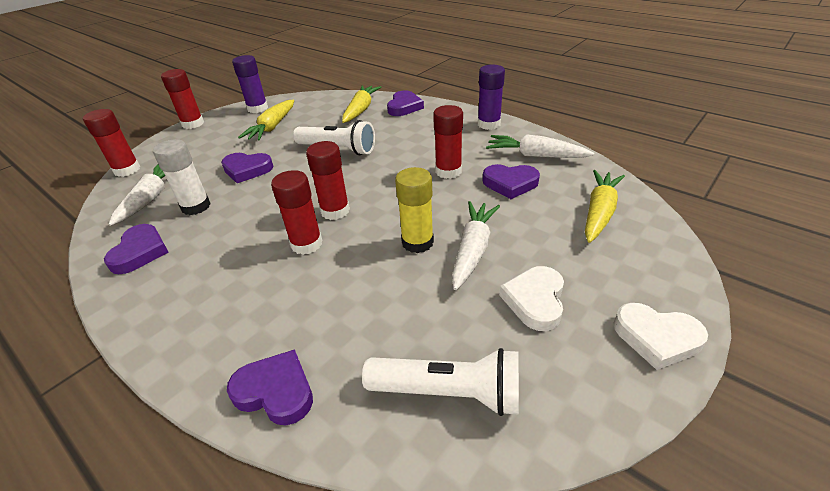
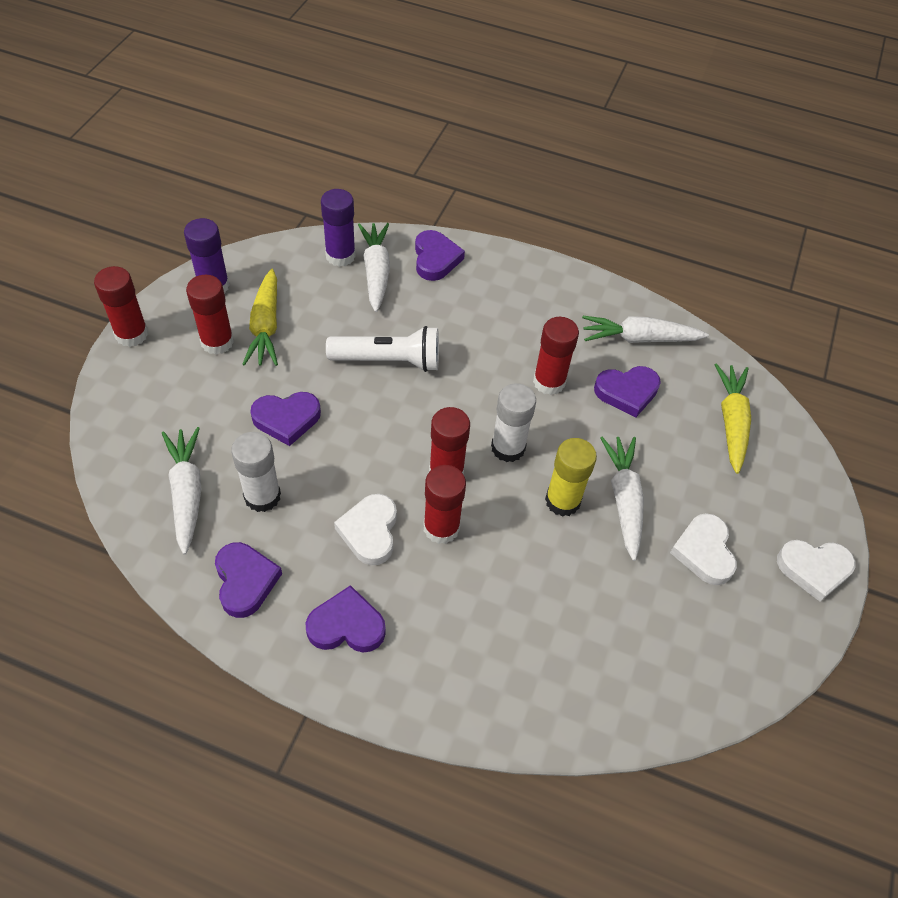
camera: 25 degrees left, 15 degrees up
(127, 170) = (104, 447): red glue stick -> red glue stick (217, 342)
(251, 237) = (370, 531): none -> white heart
(275, 391) = (515, 706): purple heart -> purple heart (346, 625)
(361, 110) = (376, 272): yellow carrot -> white carrot
(392, 204) = (508, 448): none -> white glue stick
(449, 393) = (665, 667): white flashlight -> none
(489, 124) = (563, 284): purple glue stick -> purple glue stick (340, 256)

